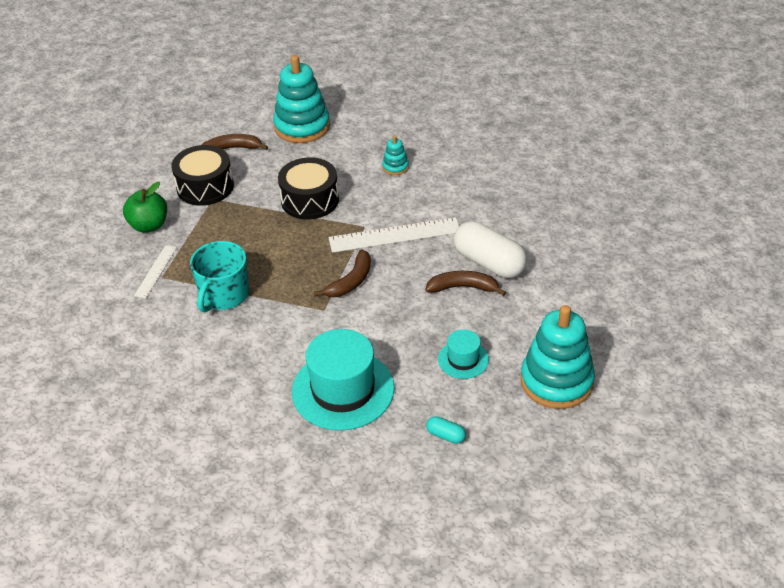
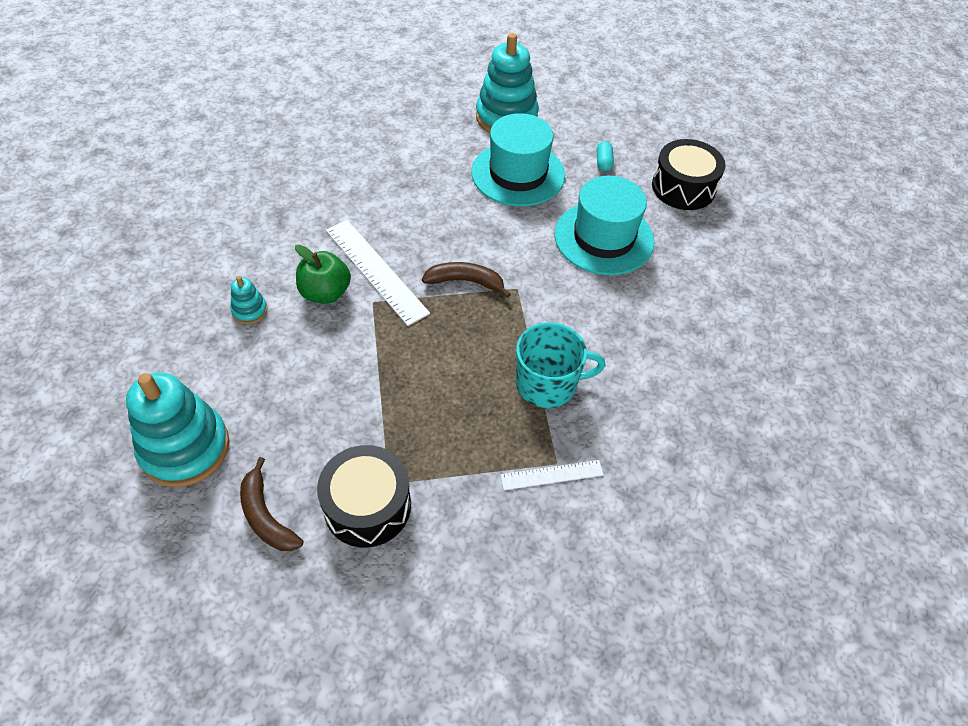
camera: 120 degrees left, 10 degrees up
(149, 225) = (476, 533): green apple -> green apple (325, 293)
(310, 200) = (347, 371): black drum -> black drum (683, 187)
(463, 287) = (428, 197): brown banana -> none
(463, 359) = (518, 174): turquoise hat -> turquoise hat, size x1.98
(489, 263) = (384, 189): white capsule -> none

